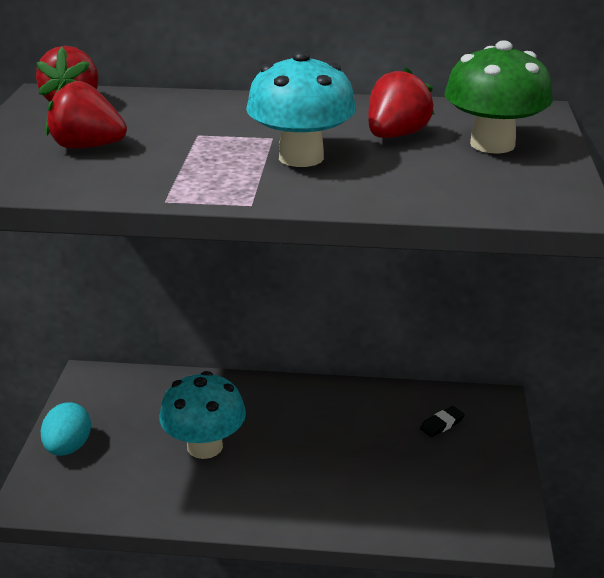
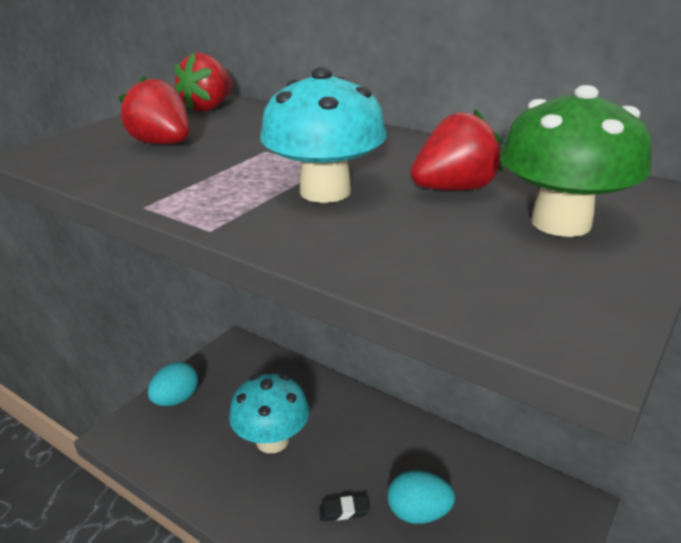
camera: 30 degrees right, 0 degrees up
(380, 452) = (418, 513): none -> turquoise egg
(442, 424) = (500, 507): black eraser -> black eraser (344, 511)

